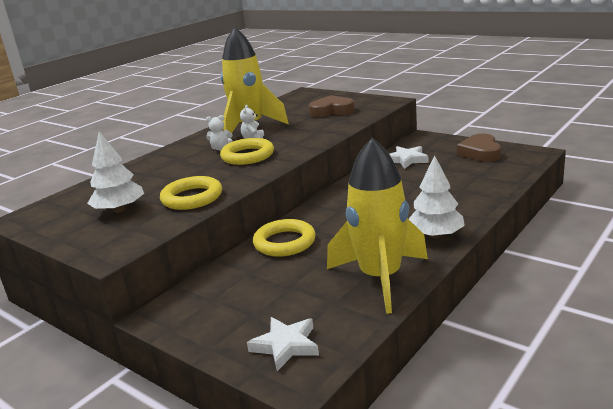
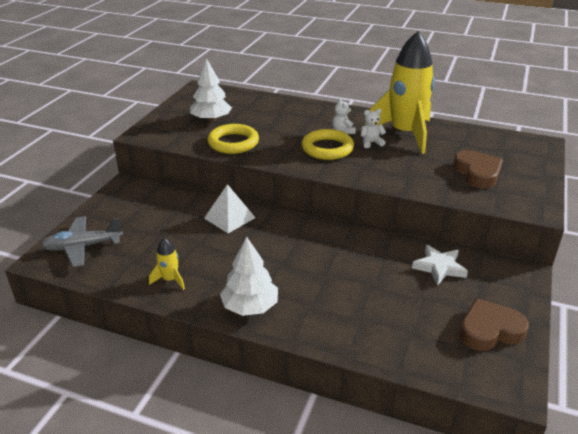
camera: 70 degrees right, 10 degrees up
(284, 242) = (229, 218): yellow ring -> white pyramid
(285, 346) = (83, 247): white star -> grey plane
(380, 278) = (170, 279): yellow rocket -> yellow rocket, size x0.41

